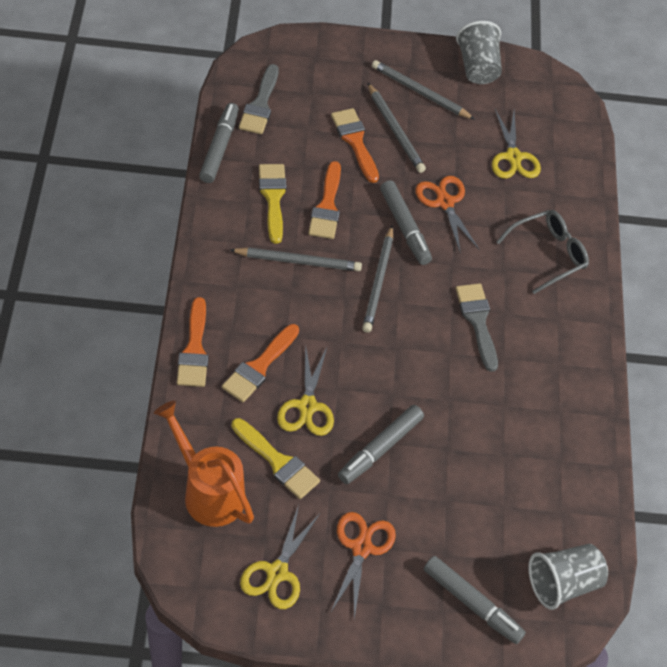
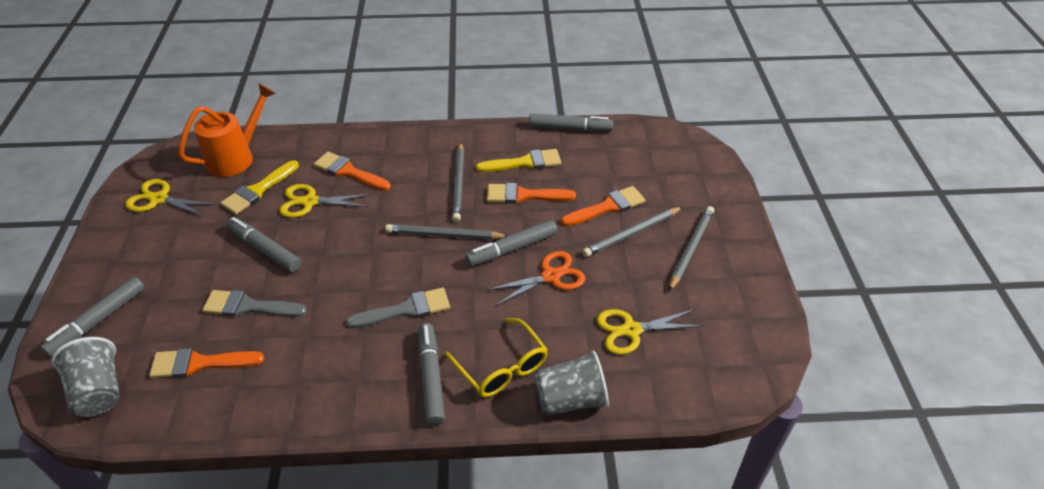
camera: 90 degrees right, 10 degrees down
(194, 349) = (364, 137): orange brush -> orange brush (200, 363)
(260, 104) = (627, 146): grey brush -> grey brush (248, 307)
(361, 548) = (170, 245): orange scissors -> none
(477, 67) = (750, 293): grey cup -> grey cup (570, 399)
(548, 254) = (502, 367): grey glasses -> yellow glasses
(557, 307) = (431, 377): none -> grey marker

